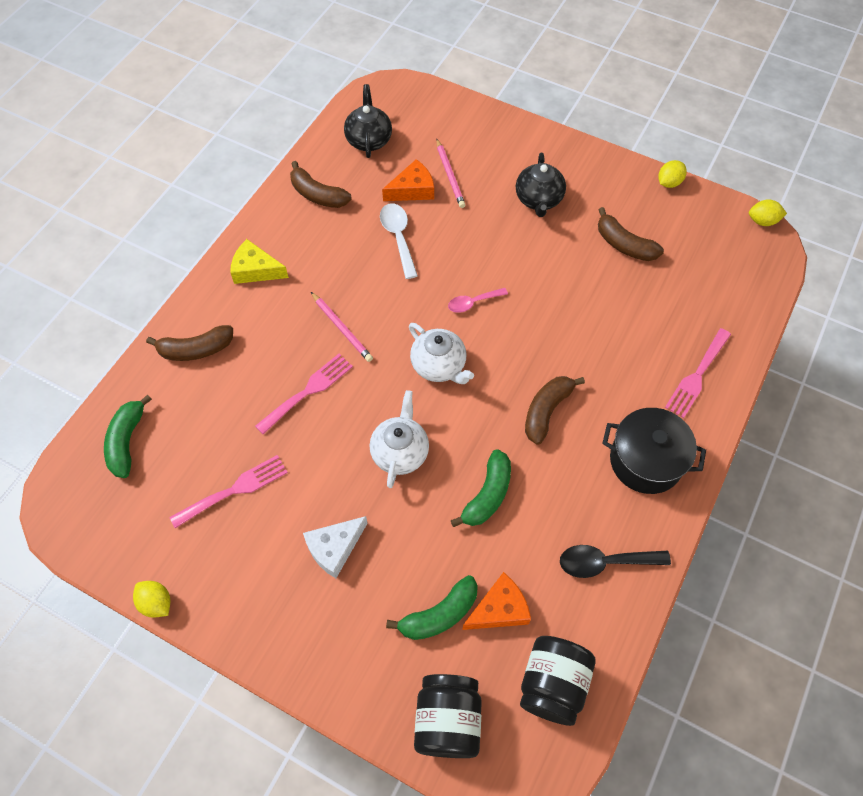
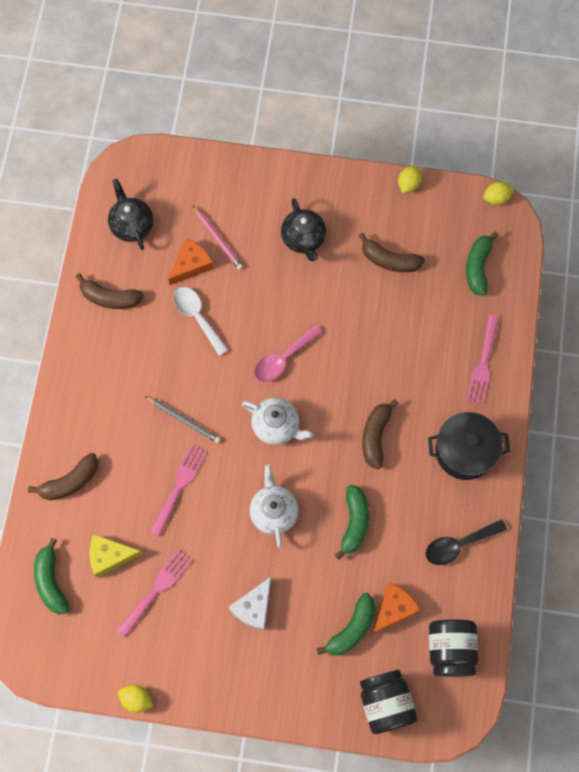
camera: 20 degrees left, 10 degrees up
(256, 270) = (87, 390): yellow cheese -> yellow cheese (110, 556)
(342, 328) = (184, 420): pink pencil -> grey pencil
(473, 303) = (283, 359): pink spoon -> pink spoon, size x1.51
(721, 279) = (478, 267): none -> green banana

